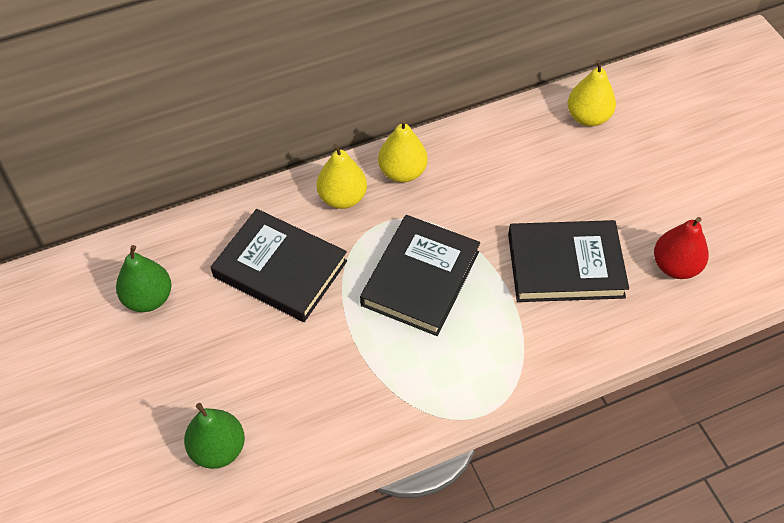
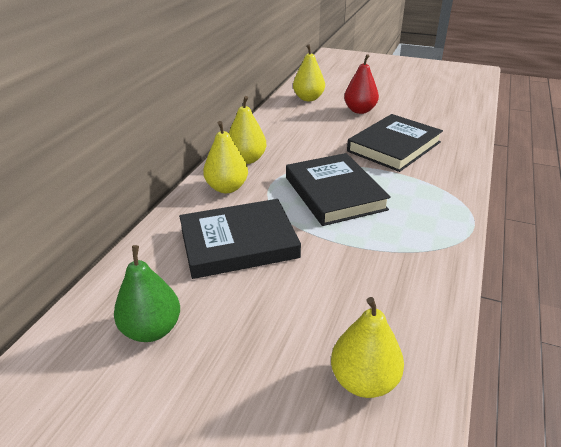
camera: 45 degrees left, 20 degrees down
(218, 449) = (364, 380): green pear -> yellow pear
(675, 266) = (437, 122): red pear -> red pear (360, 110)

